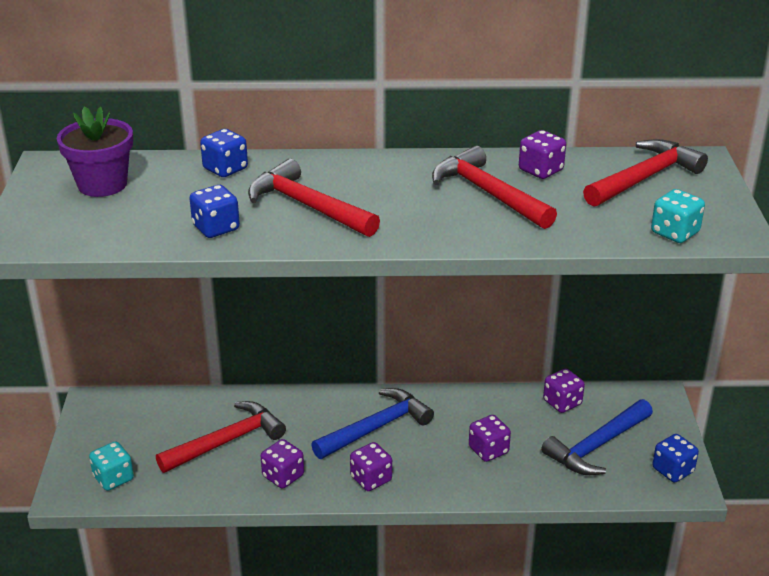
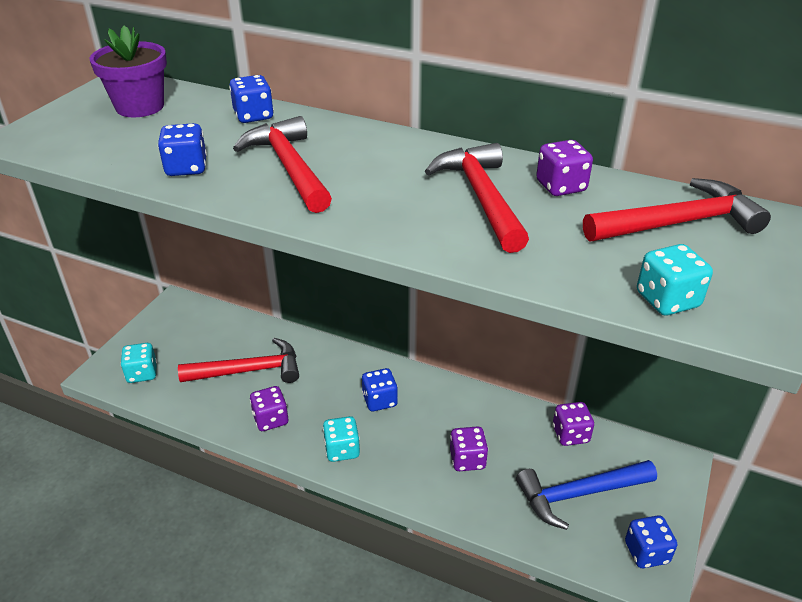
camera: 25 degrees right, 5 degrees up
(371, 479) = (342, 450): purple dice -> turquoise dice
(376, 428) = (379, 400): blue hammer -> blue dice

